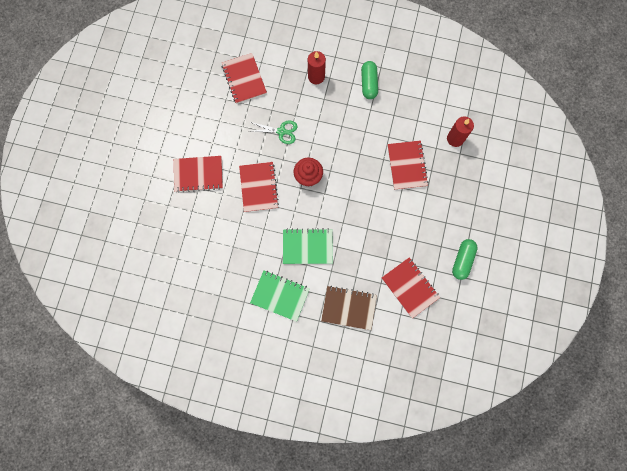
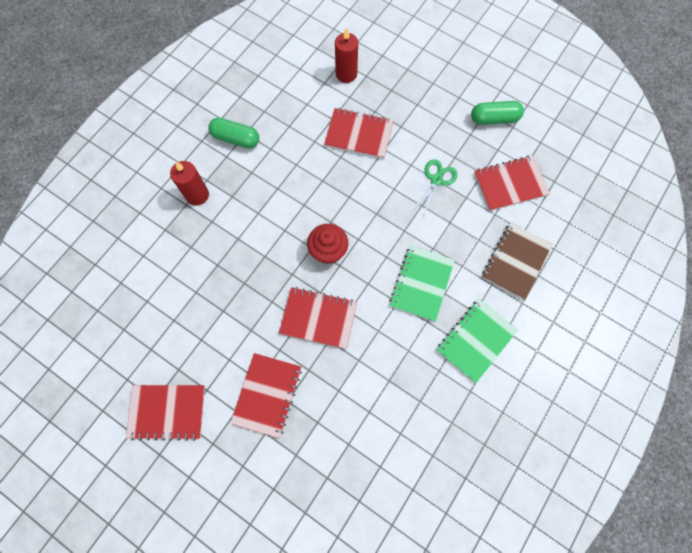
camera: 70 degrees left, 5 degrees down
(244, 79) = (156, 286): red notebook -> red notebook (167, 411)
(281, 131) = (253, 262): green scissors -> green scissors (436, 180)
(462, 260) = (494, 119): green capsule -> green capsule turned 45 degrees counterclockwise

